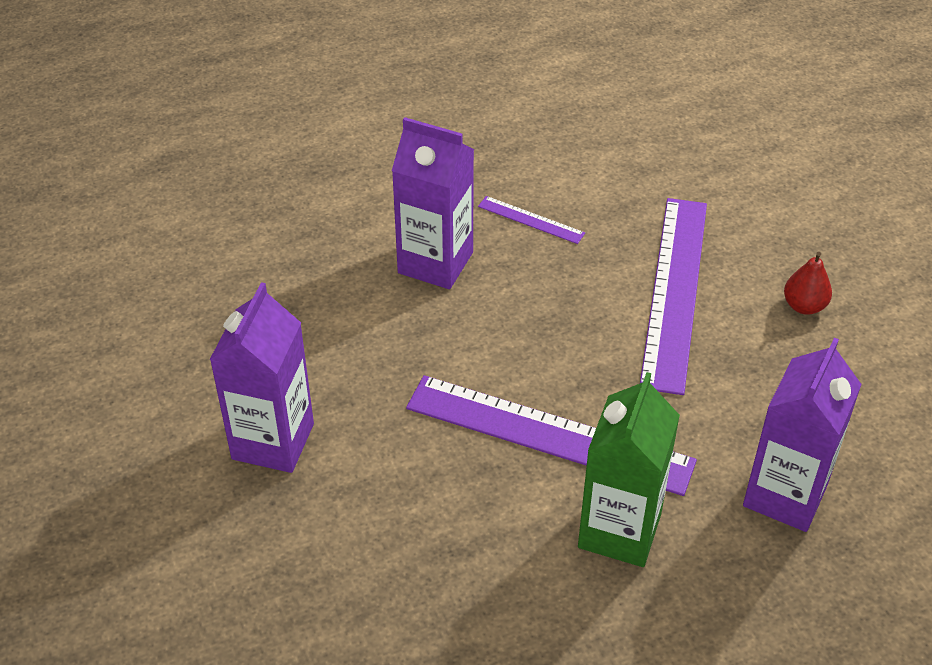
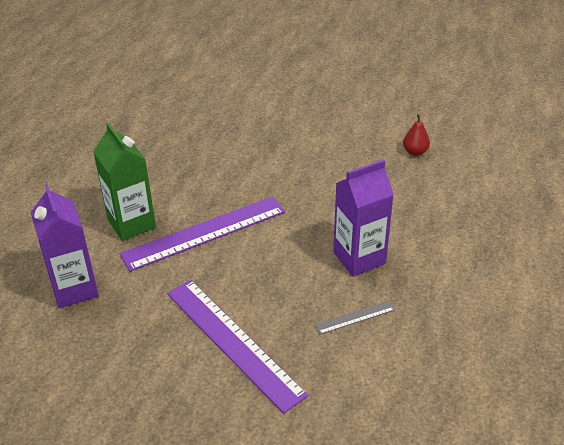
camera: 130 degrees right, 5 degrees down
(273, 441) = (300, 153): purple carton -> none
(531, 220) = (355, 317): purple ruler -> grey ruler
(804, 306) = (157, 394): red pear -> red pear (415, 152)

